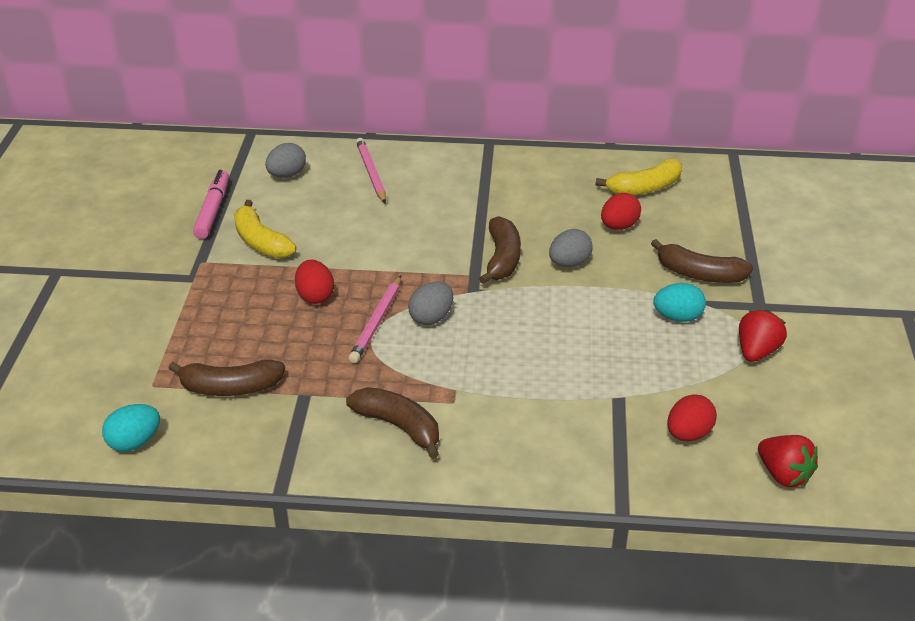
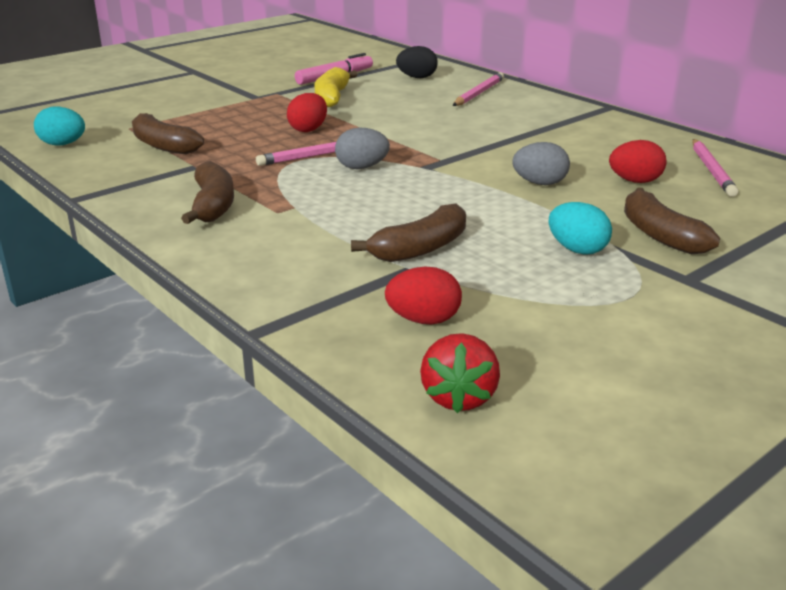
camera: 45 degrees right, 10 degrees down
(287, 175) = (417, 77): grey egg -> black egg
(502, 259) = (486, 161): brown banana -> brown banana (420, 249)
(644, 188) = (711, 170): yellow banana -> pink pencil
(756, 351) = (617, 305): red strawberry -> none

